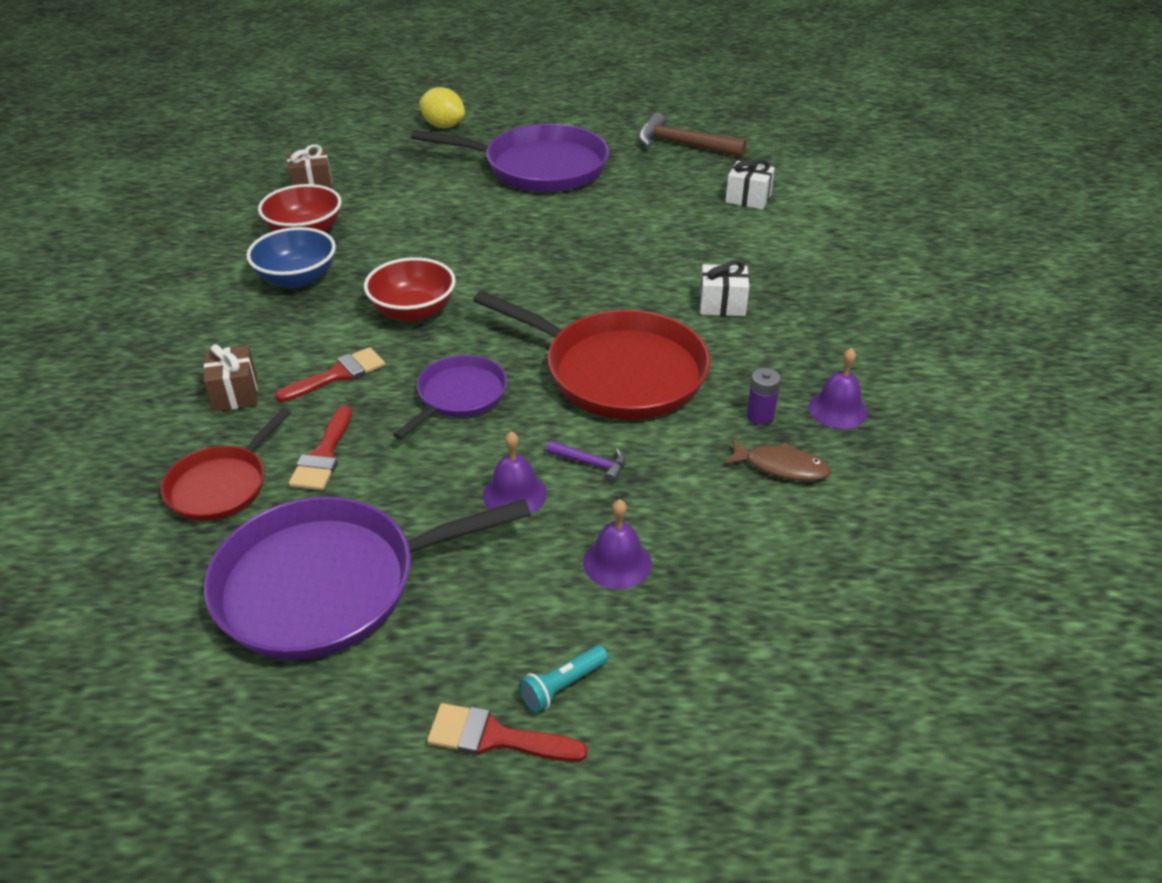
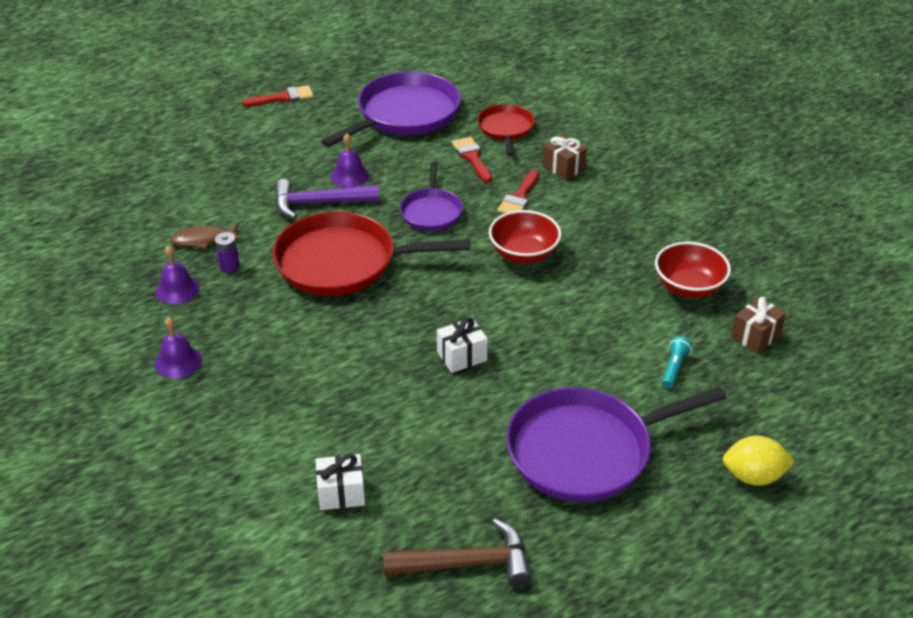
camera: 150 degrees right, 0 degrees up
(297, 278) = (635, 247): blue bowl -> none
(562, 686) = (267, 118): turquoise flashlight -> turquoise flashlight (674, 368)
(591, 464) = (319, 203): purple hammer -> purple hammer, size x2.00
(617, 562) = (272, 165): purple bell -> purple bell (178, 361)
(722, 304) = (299, 346): white gift -> white gift (461, 356)

